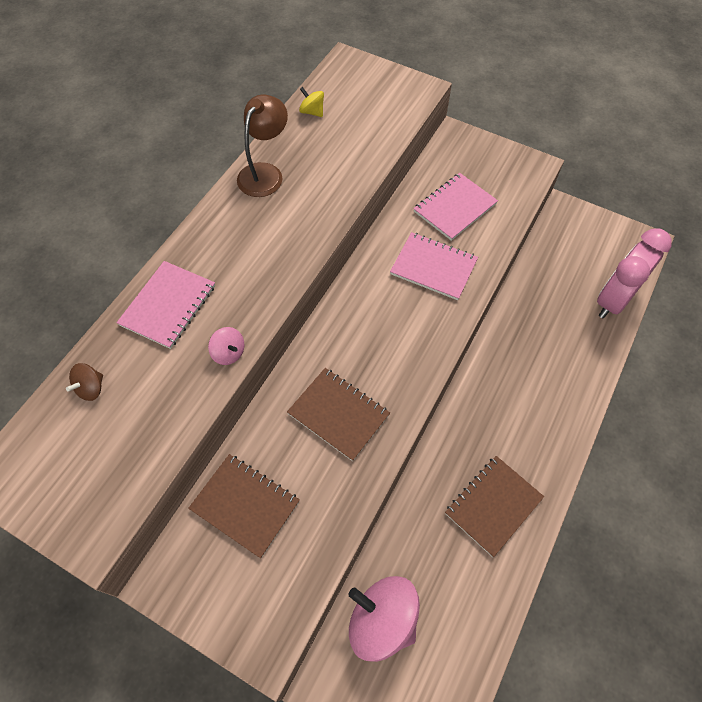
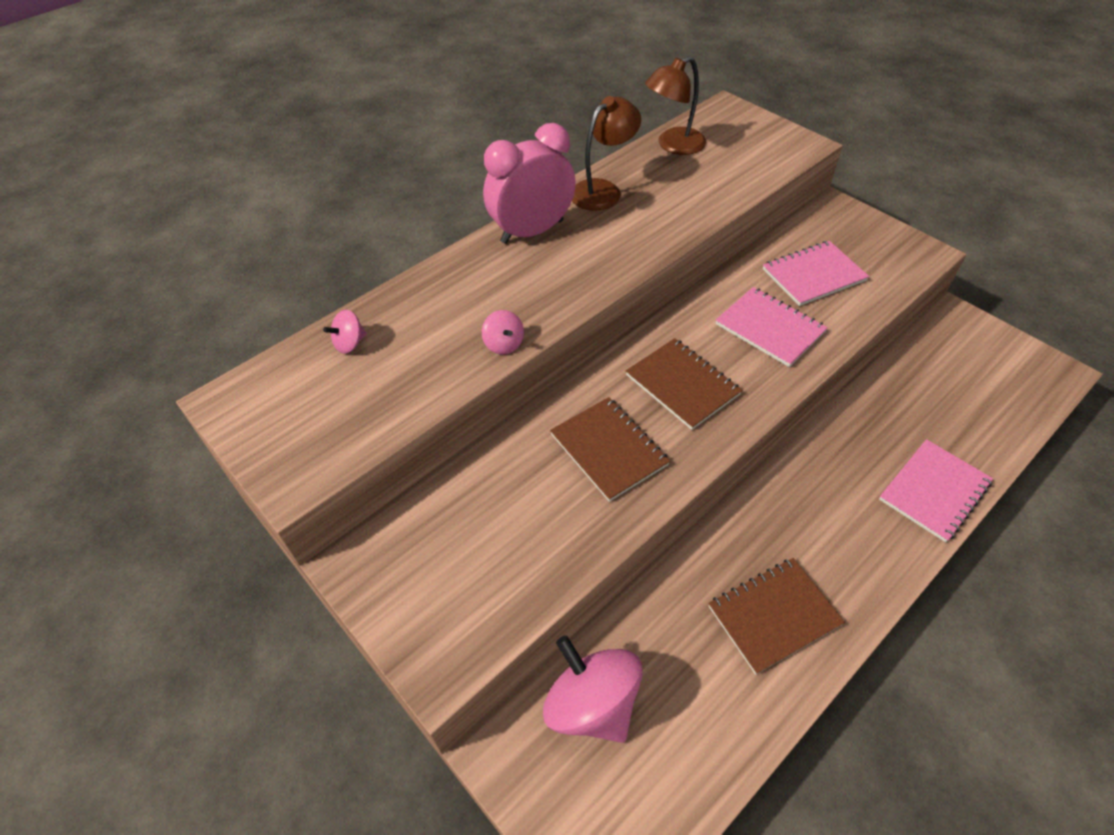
camera: 20 degrees right, 10 degrees down
(91, 388) = (350, 343): brown spinning top -> pink spinning top
(168, 305) = (457, 287): pink notebook -> pink notebook (934, 491)
(245, 505) = (470, 514): brown notebook -> brown notebook (682, 385)
(312, 112) = (673, 145): yellow spinning top -> brown lamp
(613, 300) = (999, 426): pink clock -> pink clock (532, 231)

